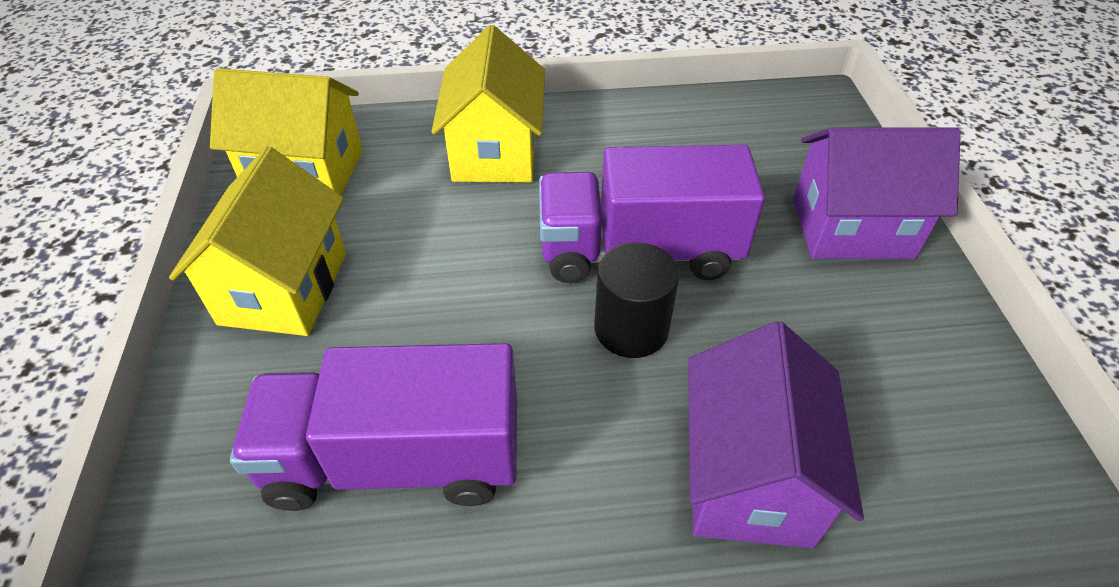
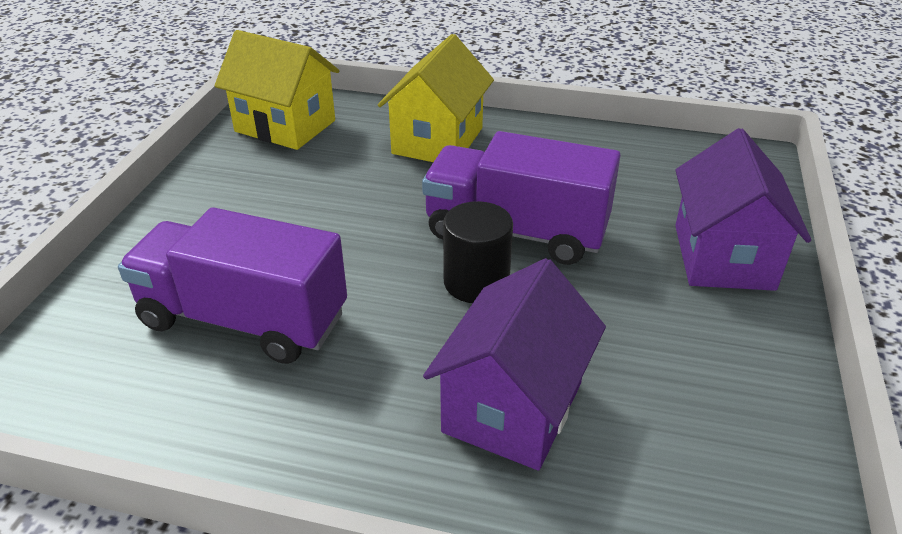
camera: 20 degrees right, 10 degrees down
(284, 288) = (227, 195): yellow house -> none
(852, 228) = (723, 257): purple house -> purple house turned 75 degrees clockwise

